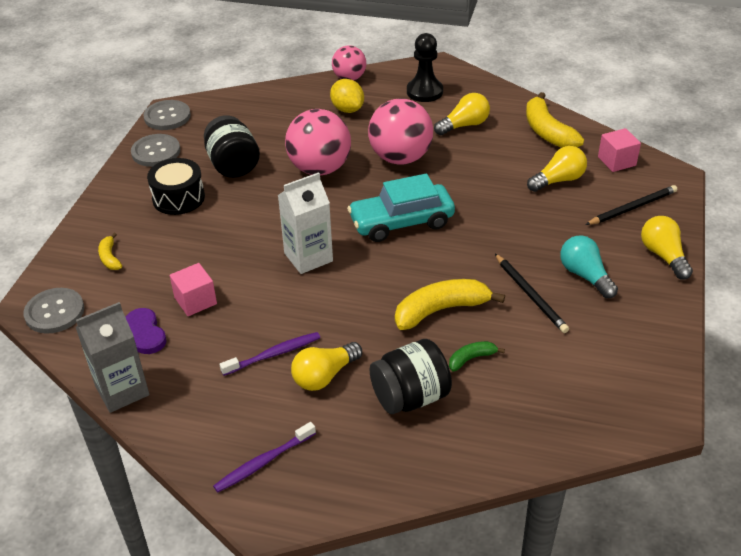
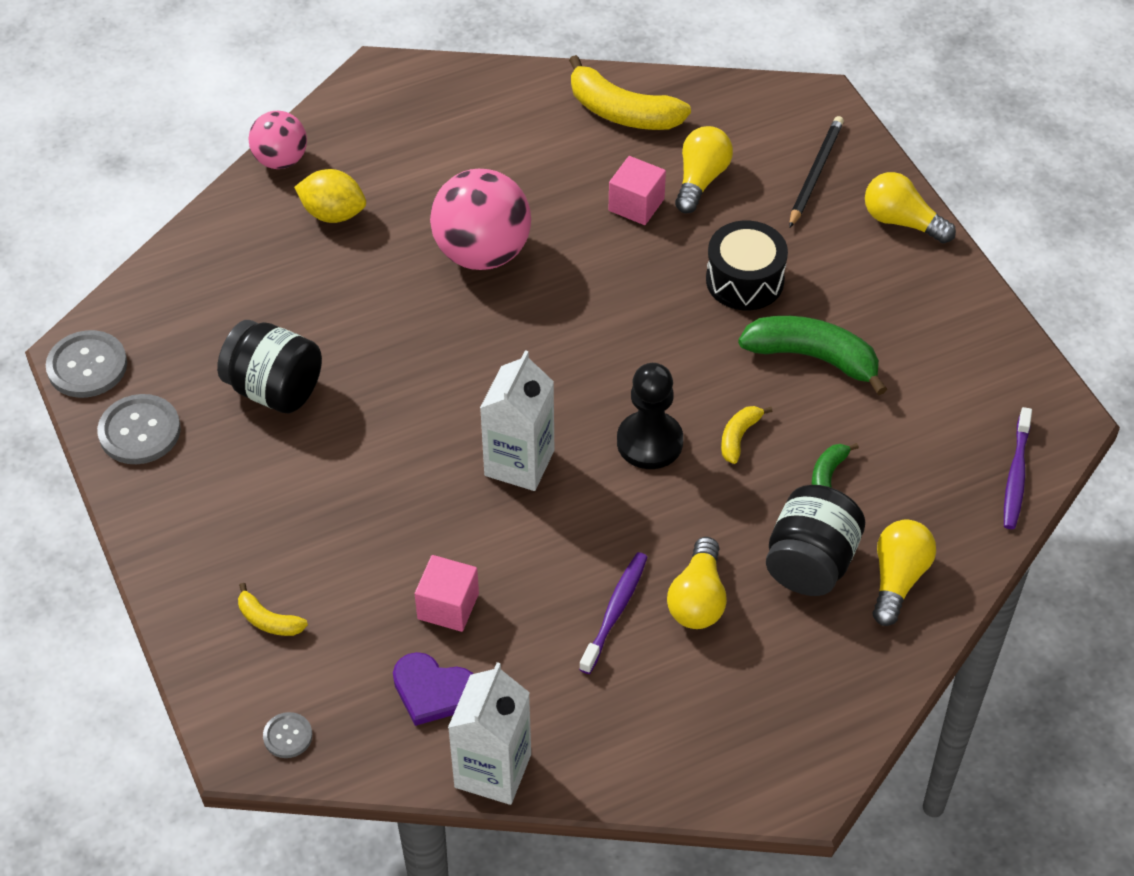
camera: 40 degrees left, 10 degrees up
(54, 312) = (287, 736): grey button -> grey button, size x0.54
(122, 390) = (493, 770): grey carton -> white carton
(178, 198) = (257, 481): black drum -> black drum (744, 280)
(264, 462) = (740, 738): purple toothbrush -> purple toothbrush (1016, 475)
(320, 169) = (396, 328): pink ball -> none
(401, 222) = (579, 347): turquoise car -> none
(424, 92) = (407, 129): black pawn -> black pawn (649, 442)
(441, 310) = (739, 437): yellow banana -> yellow banana, size x0.50
(464, 125) = (511, 157): yellow light bulb -> yellow light bulb (898, 579)
(530, 295) = (813, 357): black pencil -> green banana
(585, 276) = (846, 297): turquoise light bulb -> none
(616, 161) = (740, 114): pink cube -> pink cube (636, 205)

